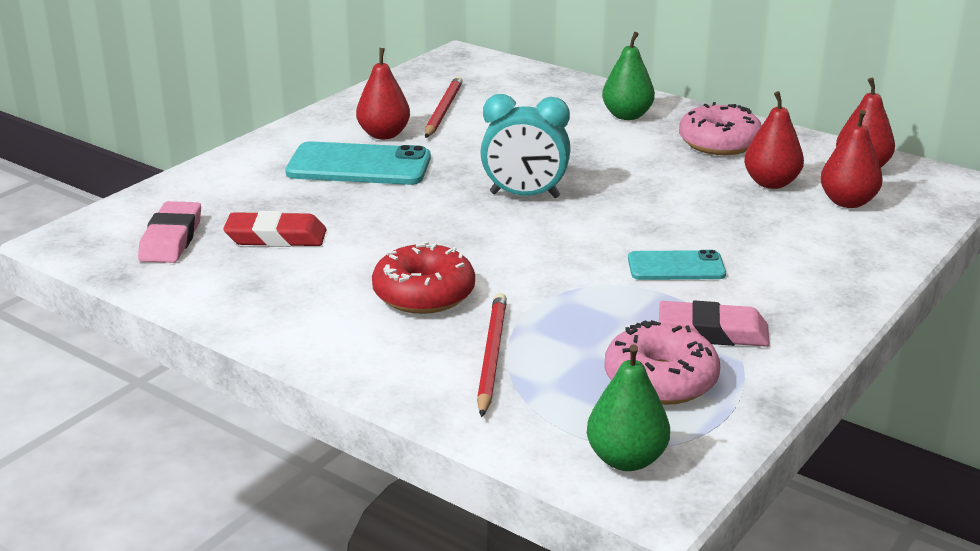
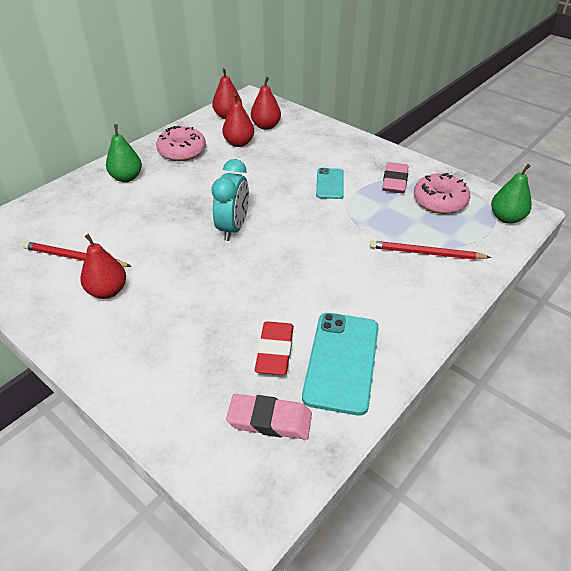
camera: 85 degrees left, 15 degrees up
(359, 165) = (161, 305): turquoise phone -> turquoise phone (341, 361)
(424, 294) = (359, 276): red donut -> none

